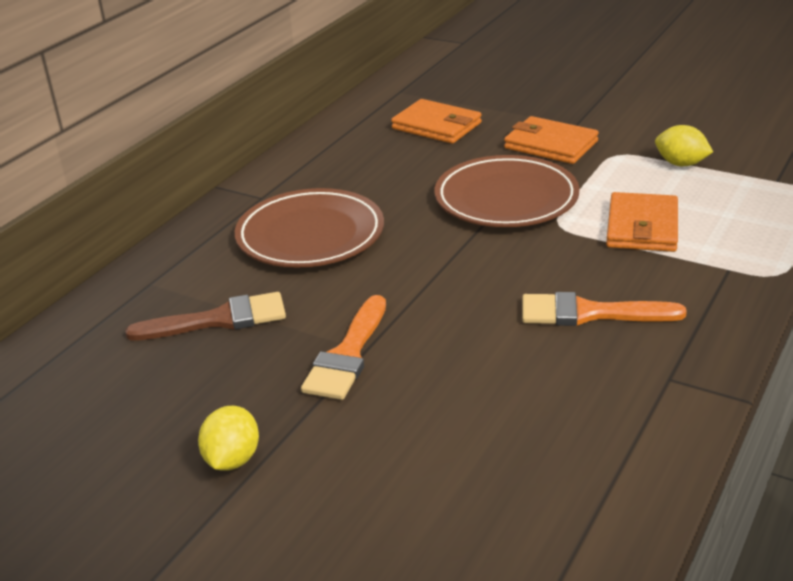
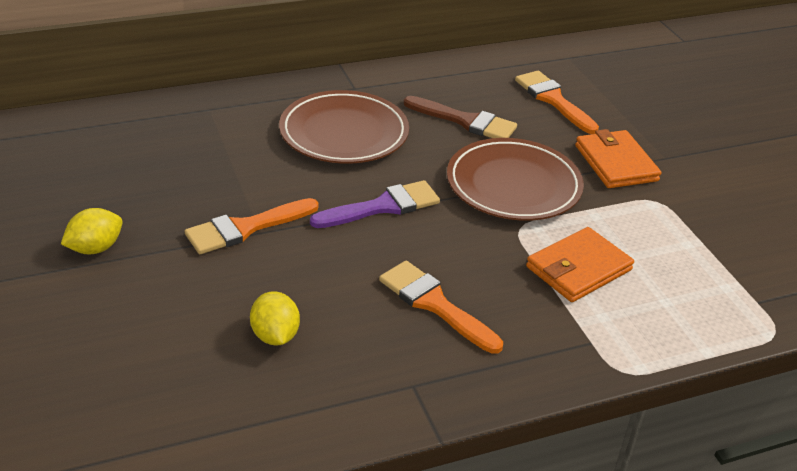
camera: 35 degrees right, 5 degrees up
(219, 320) = (210, 157): brown brush -> brown brush (465, 121)
(434, 270) = (383, 206): none -> purple brush
(437, 126) = (553, 100): orange wallet -> orange brush
(681, 164) = (697, 239): yellow lemon -> yellow lemon (275, 336)

